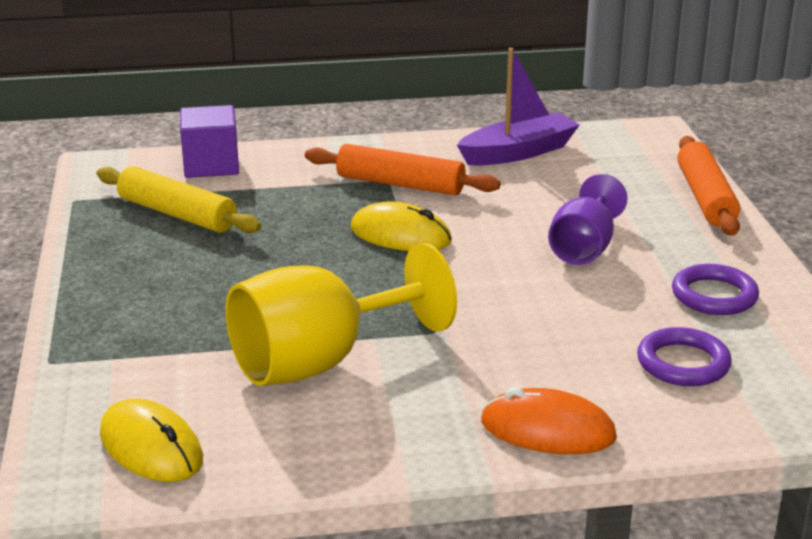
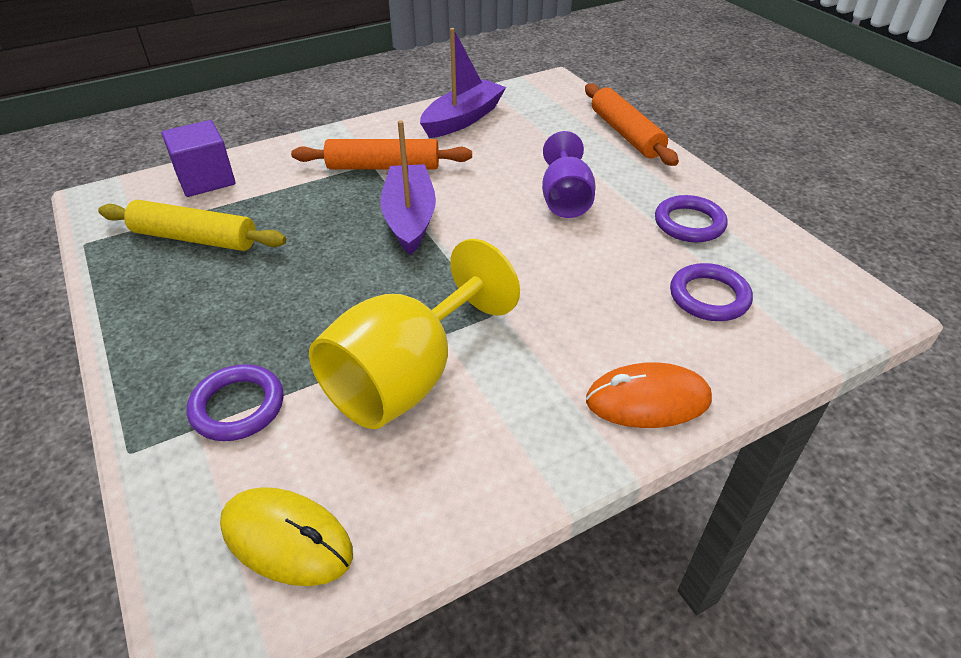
camera: 20 degrees left, 15 degrees up
(154, 350) = (238, 406): none -> purple ring
(400, 235) = (409, 218): yellow mouse -> purple boat

